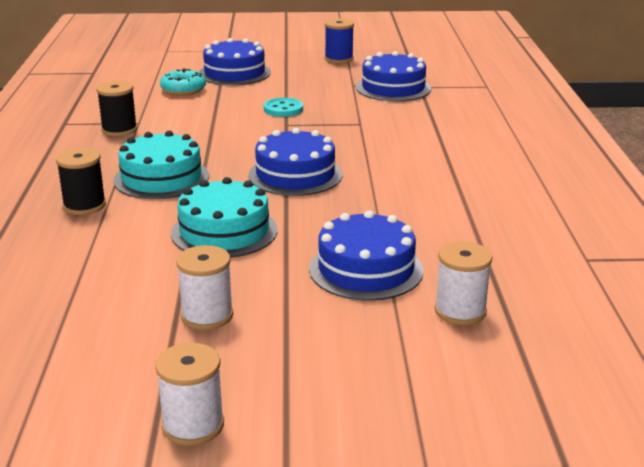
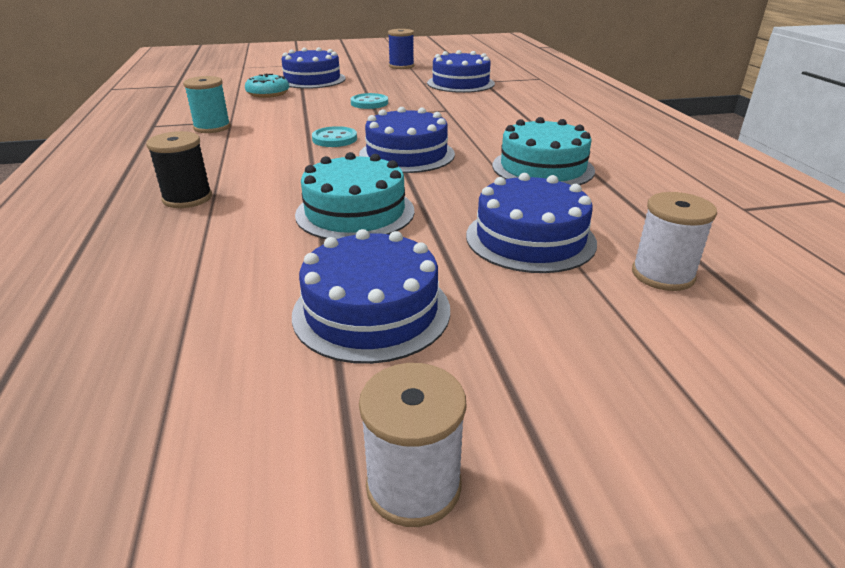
camera: 10 degrees left, 5 degrees up
(119, 130) = (212, 127): black spool -> turquoise spool
(161, 178) = (268, 166): turquoise cake -> turquoise cake (542, 168)
(207, 316) = (371, 311): white spool -> blue cake
(232, 152) = (334, 139): none -> turquoise button

